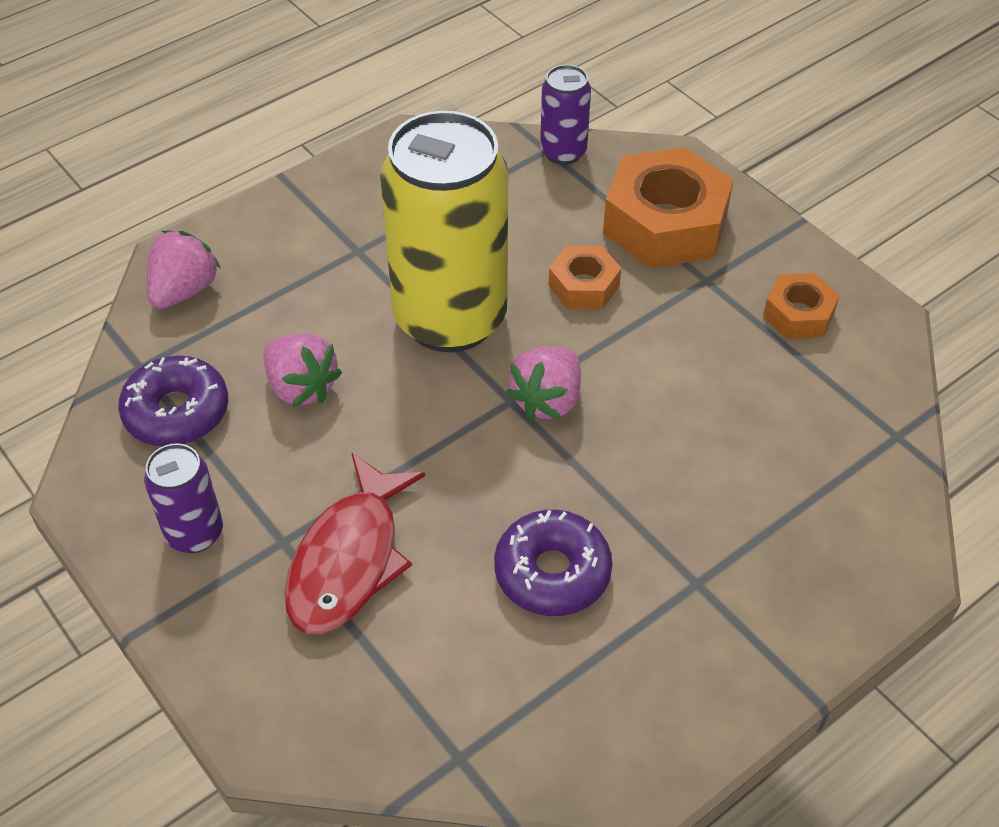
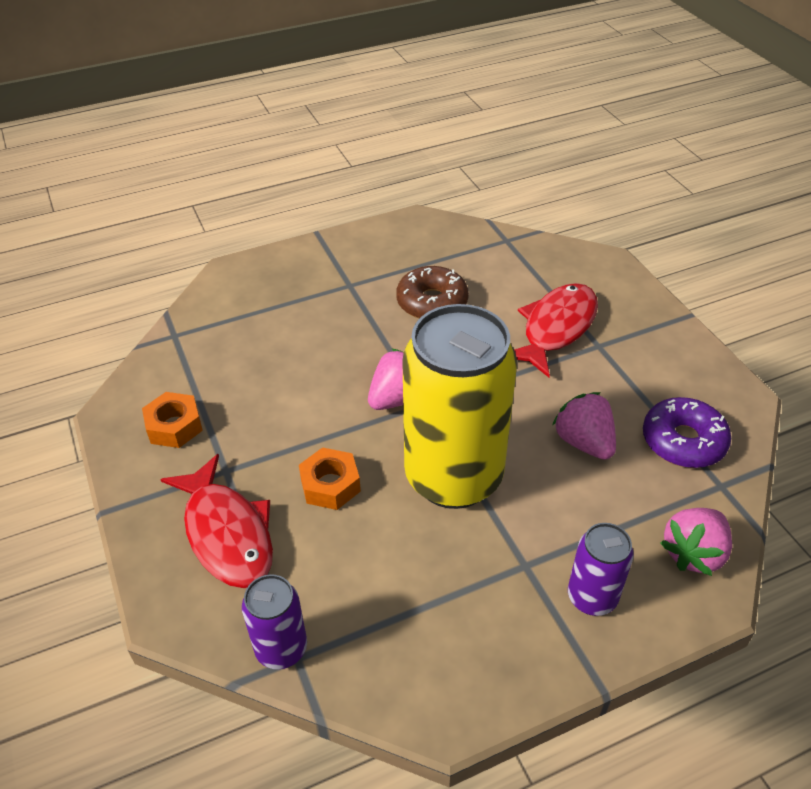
camera: 165 degrees left, 5 degrees down
(194, 533) = (658, 359): purple can -> purple can (592, 597)
(552, 572) = (432, 302): purple donut -> brown donut
(665, 224) = (227, 533): orange nut -> red fish

